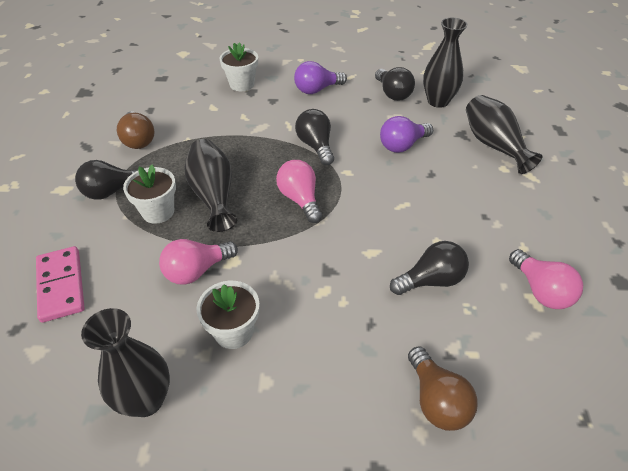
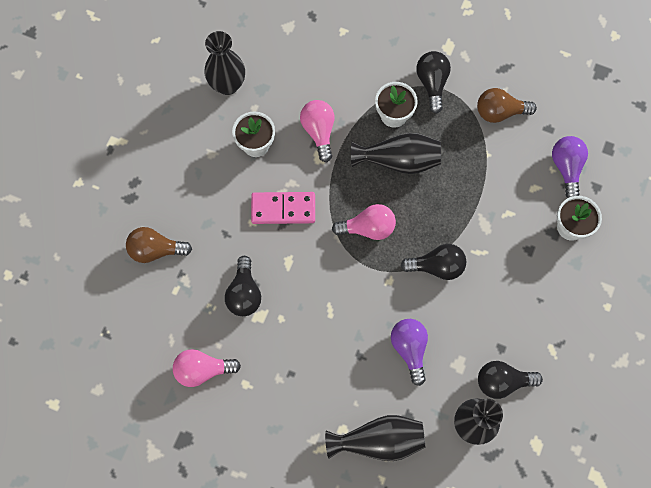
camera: 110 degrees right, 25 degrees up
(61, 285) = (340, 43): pink domino -> pink domino (283, 209)
(317, 90) = (535, 302): purple light bulb -> purple light bulb (566, 168)

